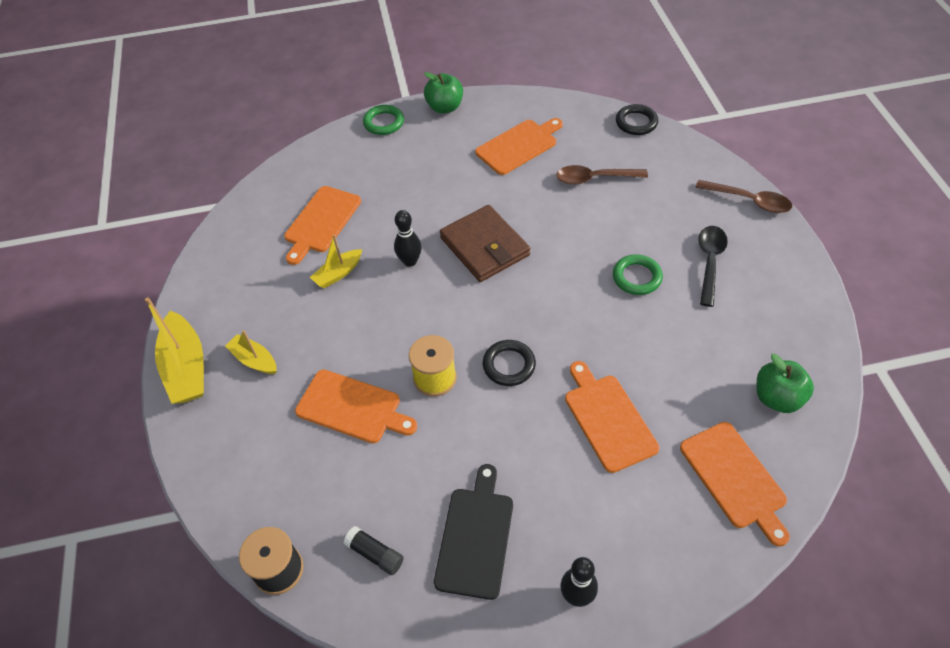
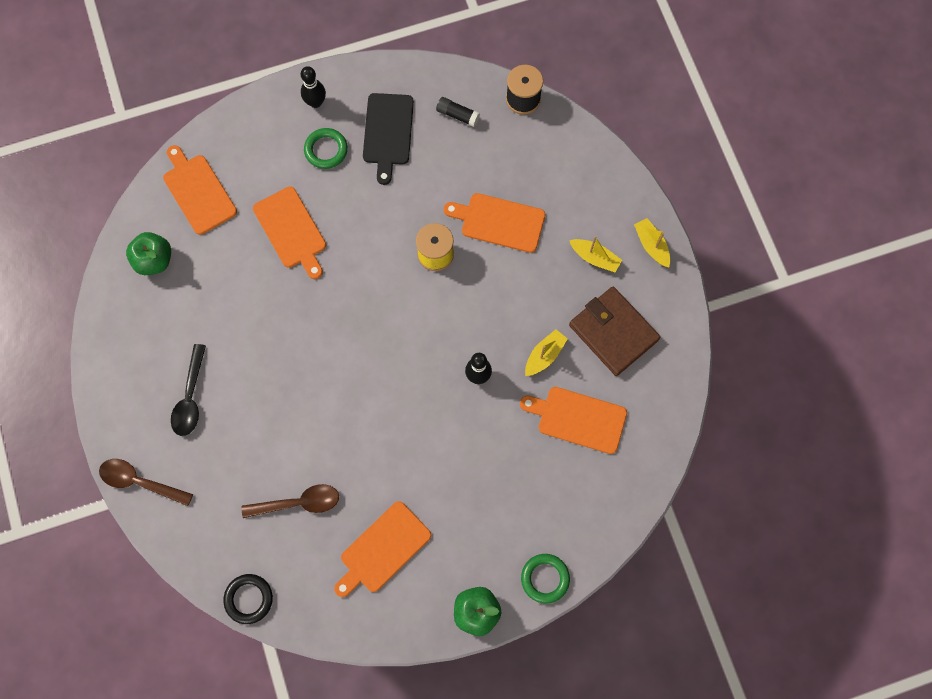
camera: 170 degrees right, 20 degrees up
(186, 368) = (651, 245): yellow boat -> yellow boat, size x0.57
(321, 222) = (578, 419): orange cutting board -> orange cutting board turned 90 degrees counterclockwise
(484, 246) = (407, 399): brown wallet -> brown wallet (613, 332)
(509, 365) = (374, 271): black ring -> none
(636, 277) = (260, 374): green ring -> green ring (326, 150)

